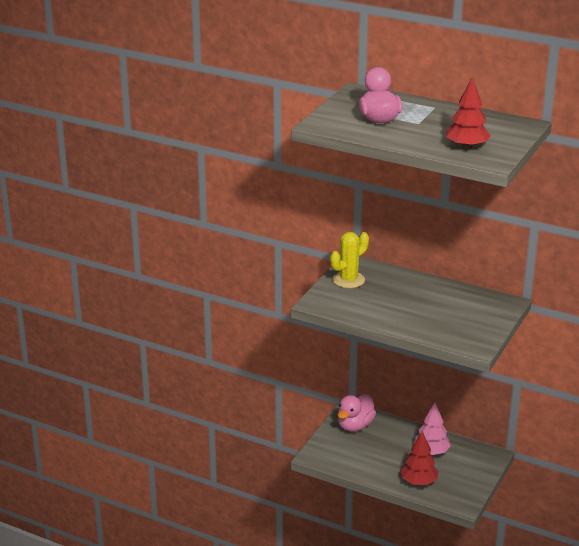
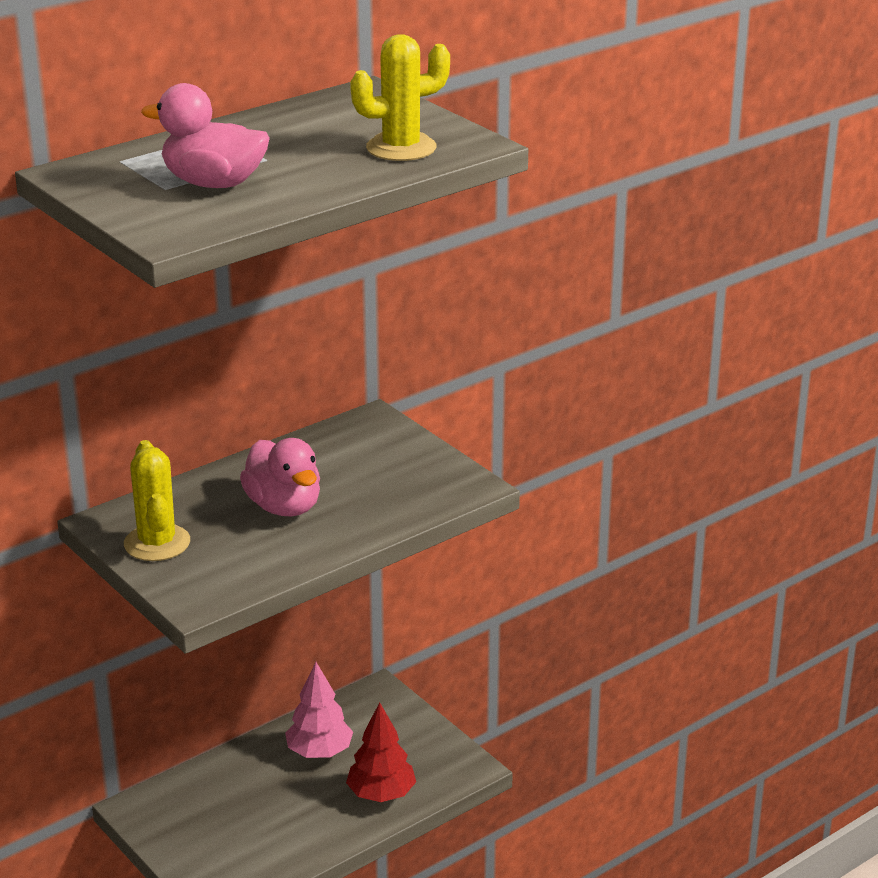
camera: 65 degrees left, 0 degrees up
(355, 426) = (181, 813): pink duck -> pink duck (284, 507)
(466, 147) = (401, 148): red tree -> yellow cactus

